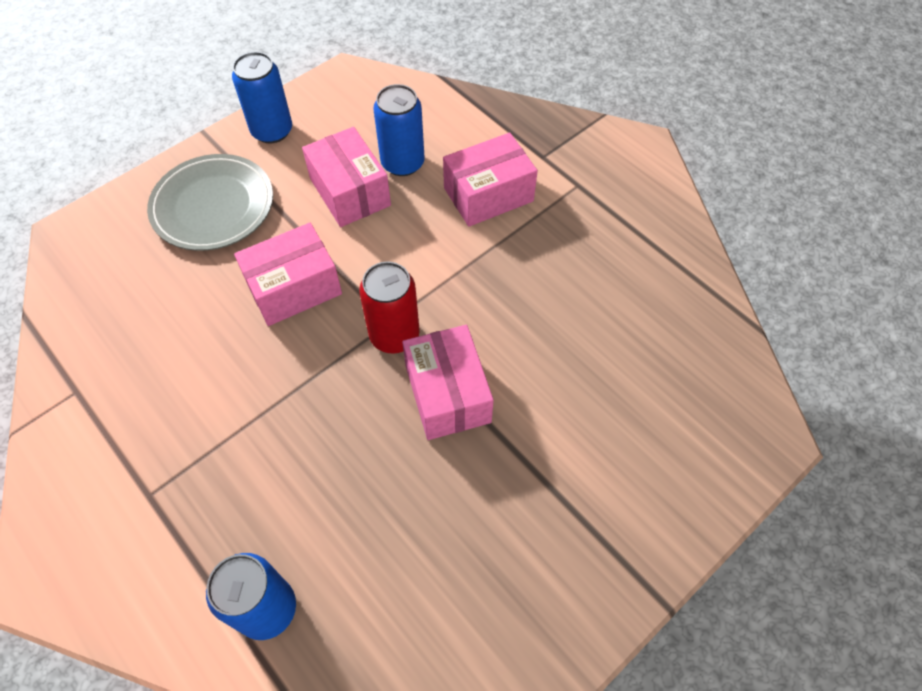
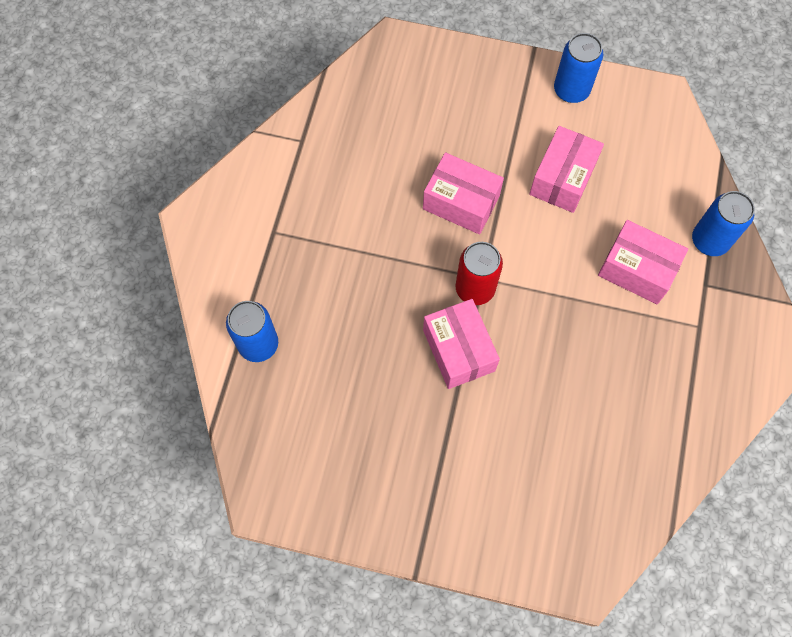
camera: 55 degrees right, 10 degrees up
(213, 206) = (481, 105): grey plate -> none
(402, 163) = (616, 194): blue can -> blue can (710, 240)
(447, 394) = (458, 350): pink box -> pink box turned 60 degrees counterclockwise

